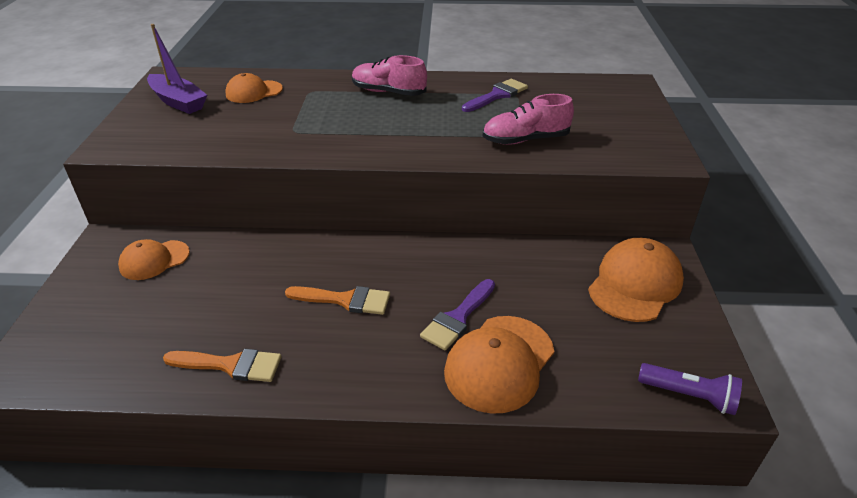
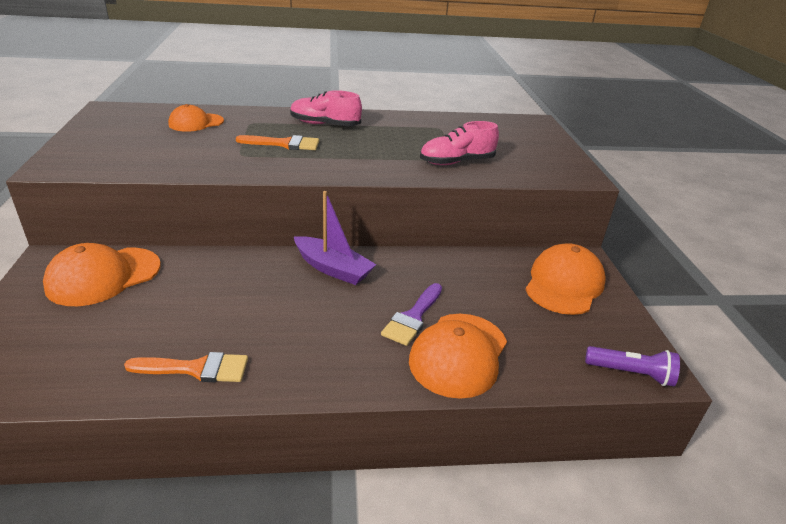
camera: 10 degrees left, 5 degrees down
(154, 260) = (103, 276): orange cap -> orange cap, size x1.59
(178, 102) = (121, 130): purple boat -> purple boat (333, 268)
(345, 300) = (303, 306): orange brush -> orange brush (284, 144)
(497, 95) = (423, 128): purple brush -> none

